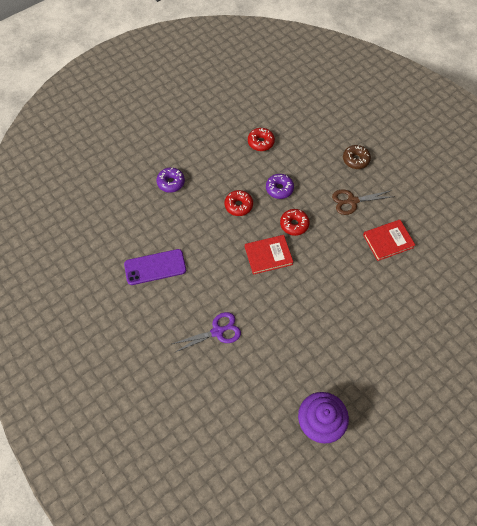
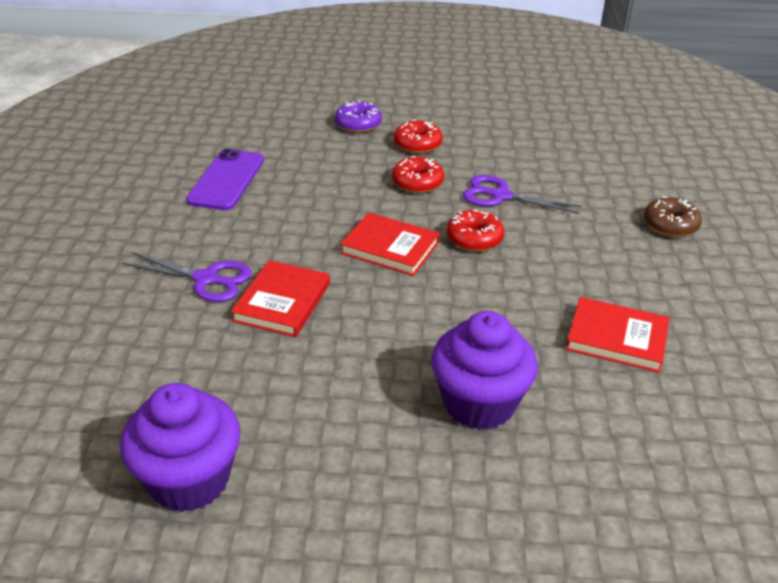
camera: 40 degrees right, 25 degrees down
(155, 267) = (226, 180): purple phone -> purple phone turned 75 degrees clockwise
(260, 142) = (533, 145): red donut -> red donut (417, 144)
(260, 319) = (282, 302): none -> red book
(279, 189) = (500, 196): purple donut -> purple scissors
(352, 201) = (607, 263): brown scissors -> none
(373, 310) = (479, 403): none -> purple cupcake

